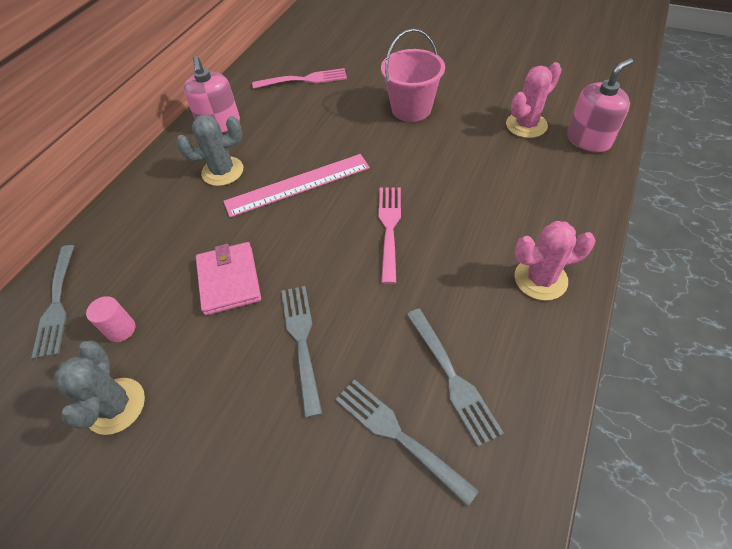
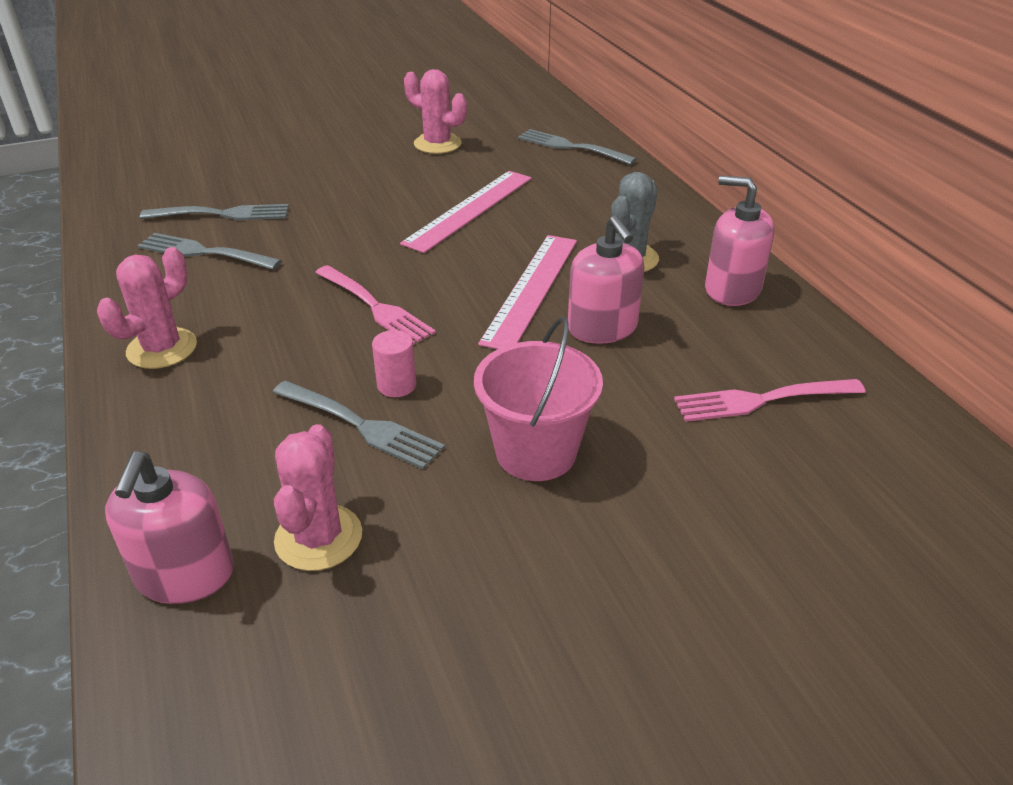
camera: 130 degrees right, 15 degrees down
(116, 406) = (437, 144): grey cactus -> pink cactus
(121, 329) = (500, 160): pink cylinder -> pink cylinder (396, 385)
(229, 280) = (469, 210): pink wallet -> pink ruler
(302, 341) = (354, 214): grey fork -> grey fork (361, 426)
(304, 80) = (761, 400): pink fork -> pink fork turned 45 degrees clockwise
(304, 142) = (602, 328): none -> pink soap dispenser

